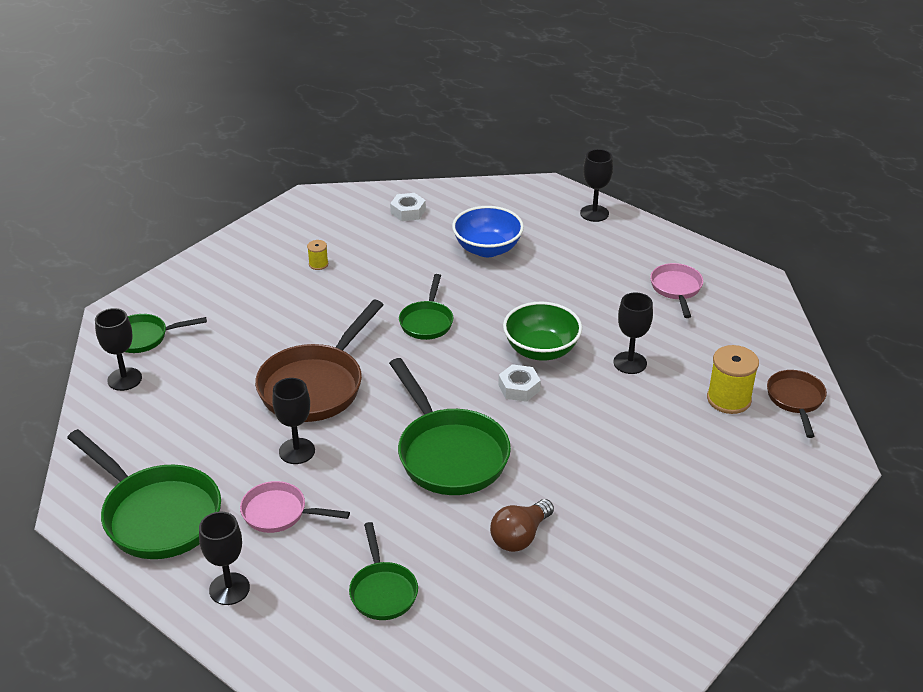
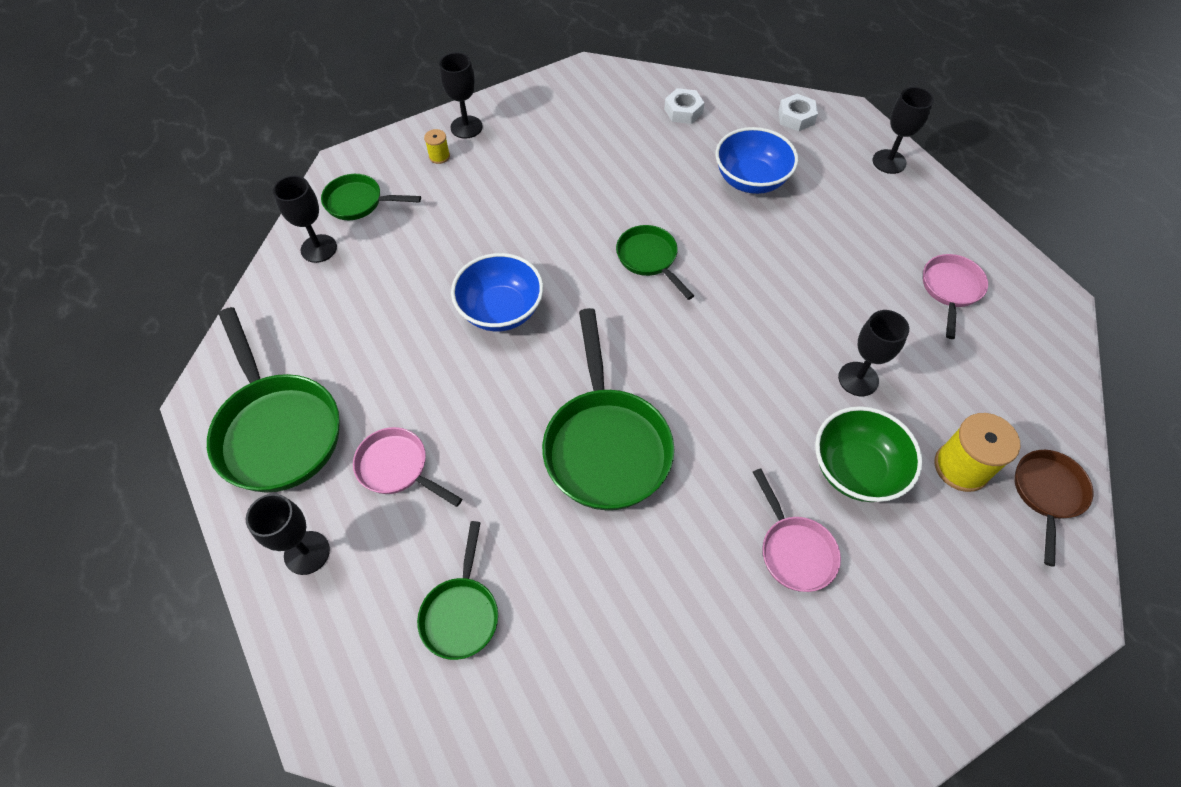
camera: 20 degrees right, 20 degrees up
(297, 451) = (447, 391): black goblet -> black goblet (466, 127)
(316, 385) = (501, 310): brown pan -> blue bowl
(318, 264) = (565, 155): yellow spool -> yellow spool (439, 156)
(427, 321) = (649, 259): green pan -> green pan turned 120 degrees clockwise
(519, 388) = (717, 377): white nut -> white nut (796, 117)
(520, 536) = (641, 588): brown light bulb -> none
(541, 350) = (761, 332): green bowl -> green bowl (856, 469)
(627, 482) = (794, 550): none -> pink pan

